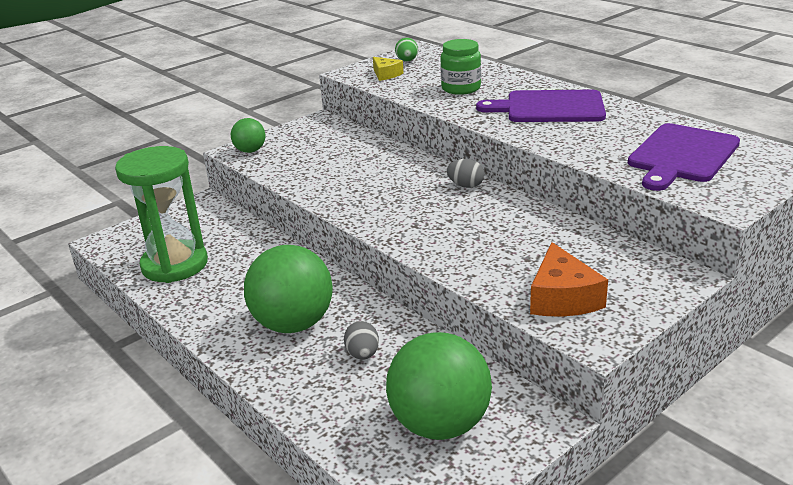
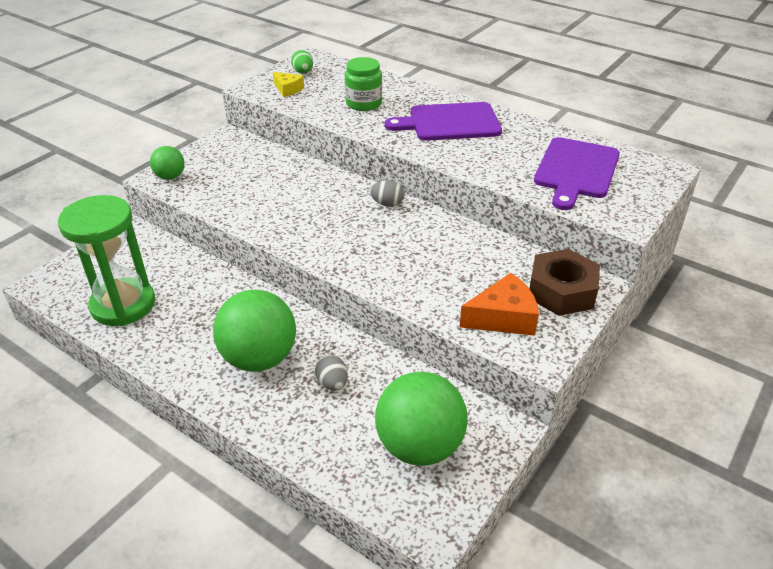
camera: 15 degrees left, 10 degrees up
(562, 298) = (503, 317): orange cheese -> orange cheese turned 90 degrees counterclockwise
(640, 279) = (561, 291): none -> brown nut

